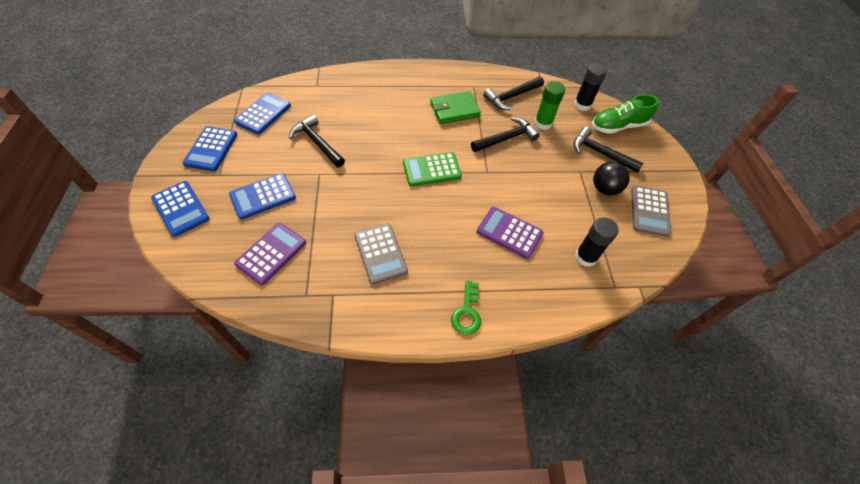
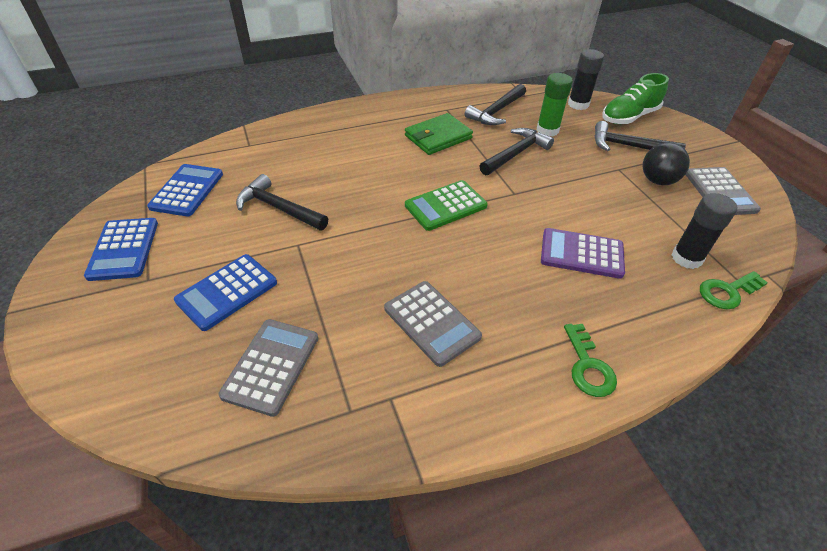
camera: 15 degrees left, 10 degrees down
(180, 208) = (100, 340): blue calculator -> none
(271, 253) = (271, 366): purple calculator -> grey calculator
(599, 290) = (727, 292): none -> green key

